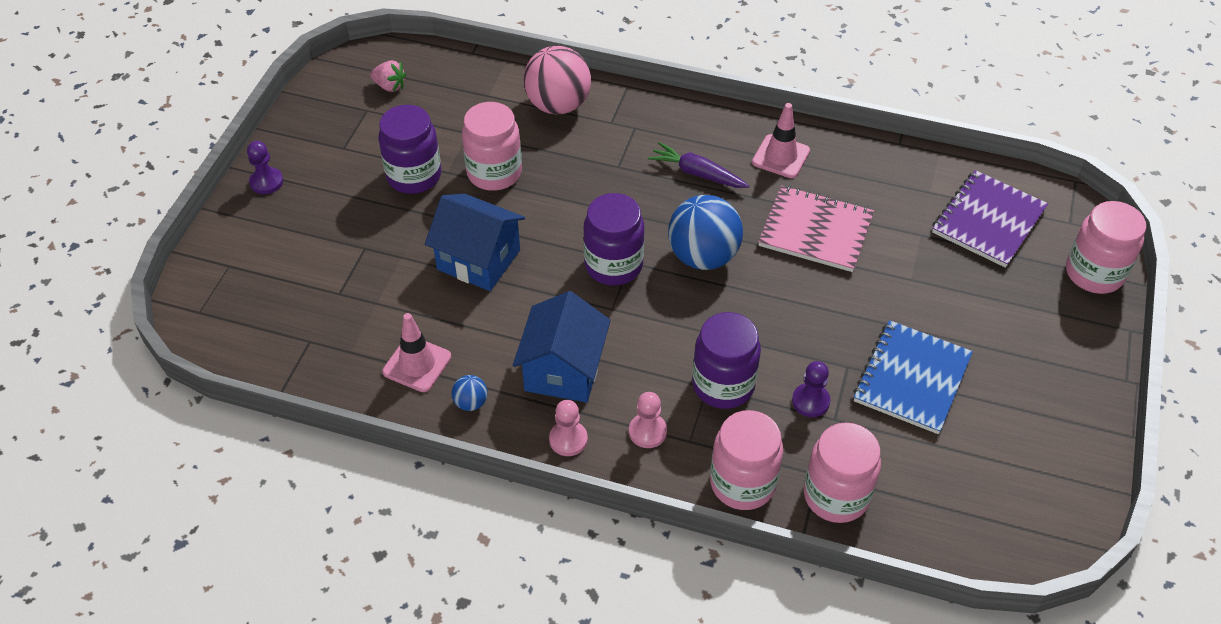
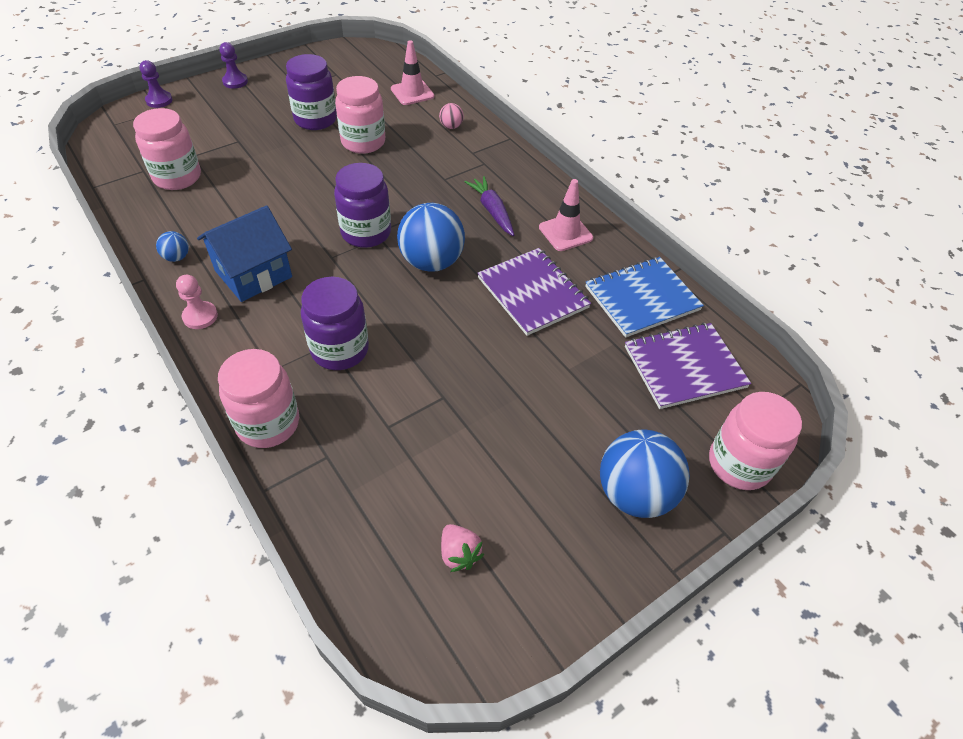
camera: 35 degrees right, 0 degrees up
(390, 86) = (365, 69): pink strawberry -> pink strawberry (459, 554)
(417, 364) = (178, 217): pink traffic cone -> pink traffic cone (412, 93)
(478, 260) = (290, 182): blue house -> none
(558, 105) = (451, 126): pink ball -> pink ball, size x0.45
(647, 432) = (253, 345): pink pawn -> none
(810, 401) = (386, 402): purple pawn -> purple pawn (159, 100)
(815, 231) = (533, 293): pink notebook -> purple notebook
(836, 495) = (320, 481): pink jar -> pink jar (177, 177)
(912, 379) = (482, 439): blue notebook -> blue notebook (642, 298)
(1052, 344) = (634, 493): none -> blue ball

